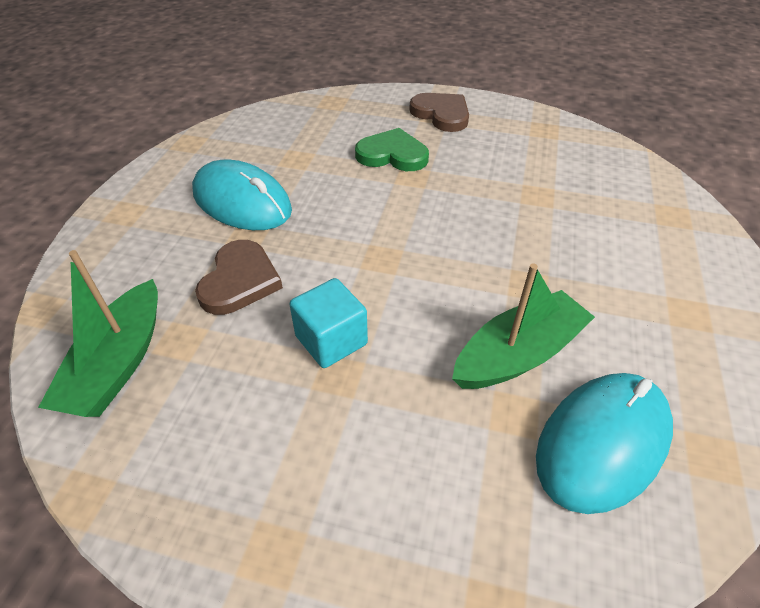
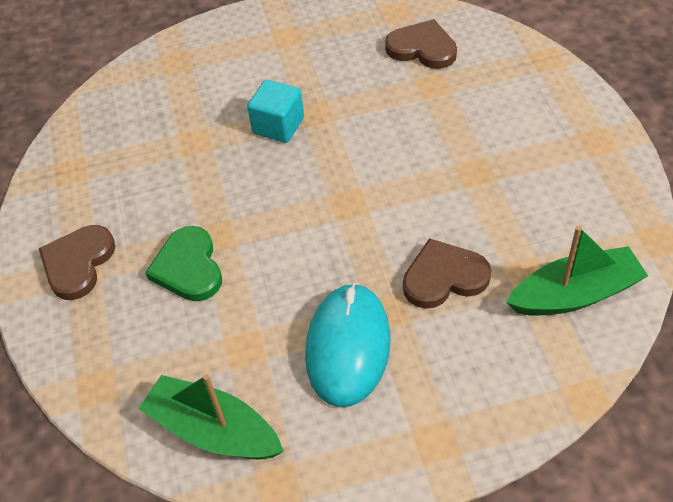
camera: 115 degrees left, 5 degrees up
(331, 340) = (452, 189): turquoise cube -> turquoise cube (278, 126)
(518, 354) = (386, 97): green boat -> green boat (213, 430)
(602, 442) = (422, 48): turquoise mouse -> brown heart

